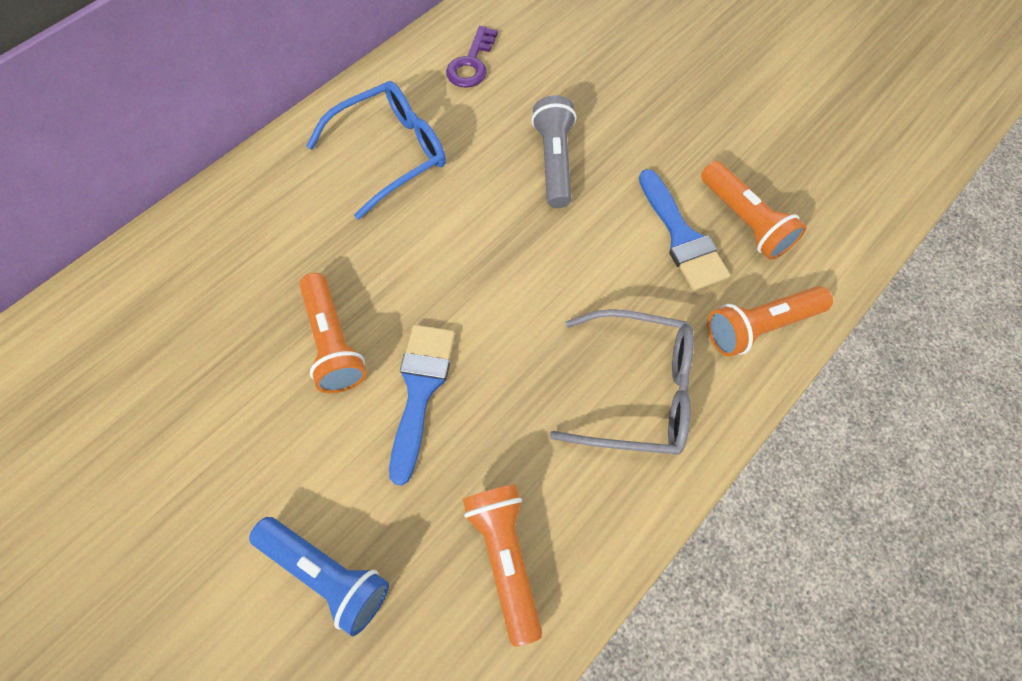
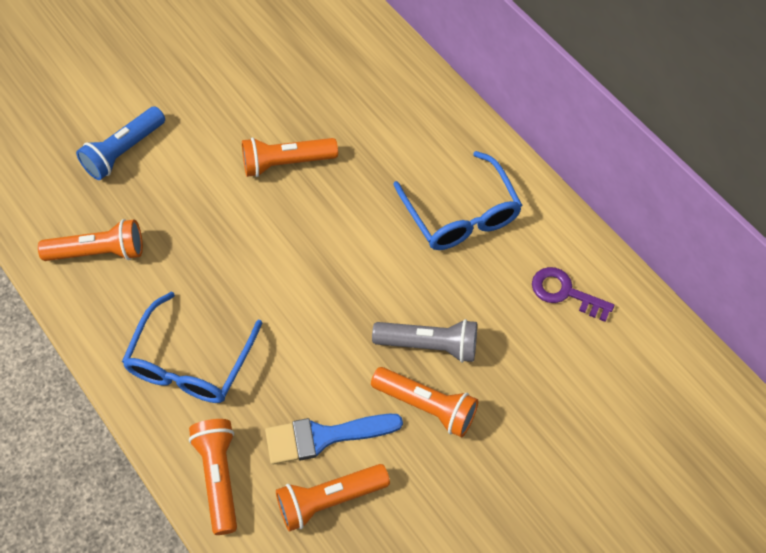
camera: 100 degrees right, 5 degrees down
(420, 389) = (233, 215): blue brush -> none
(621, 156) = (426, 406): none -> orange flashlight
(636, 390) = (190, 363): grey glasses -> blue glasses

